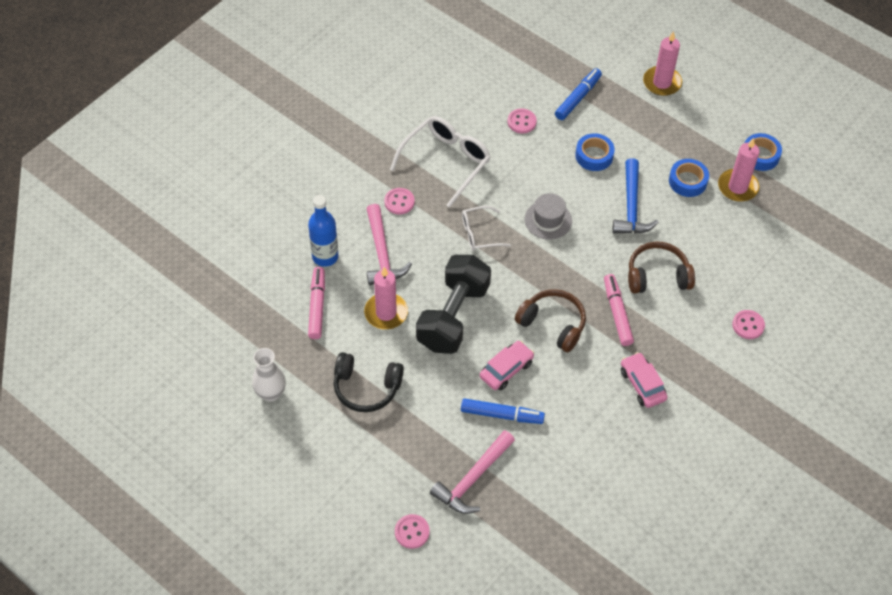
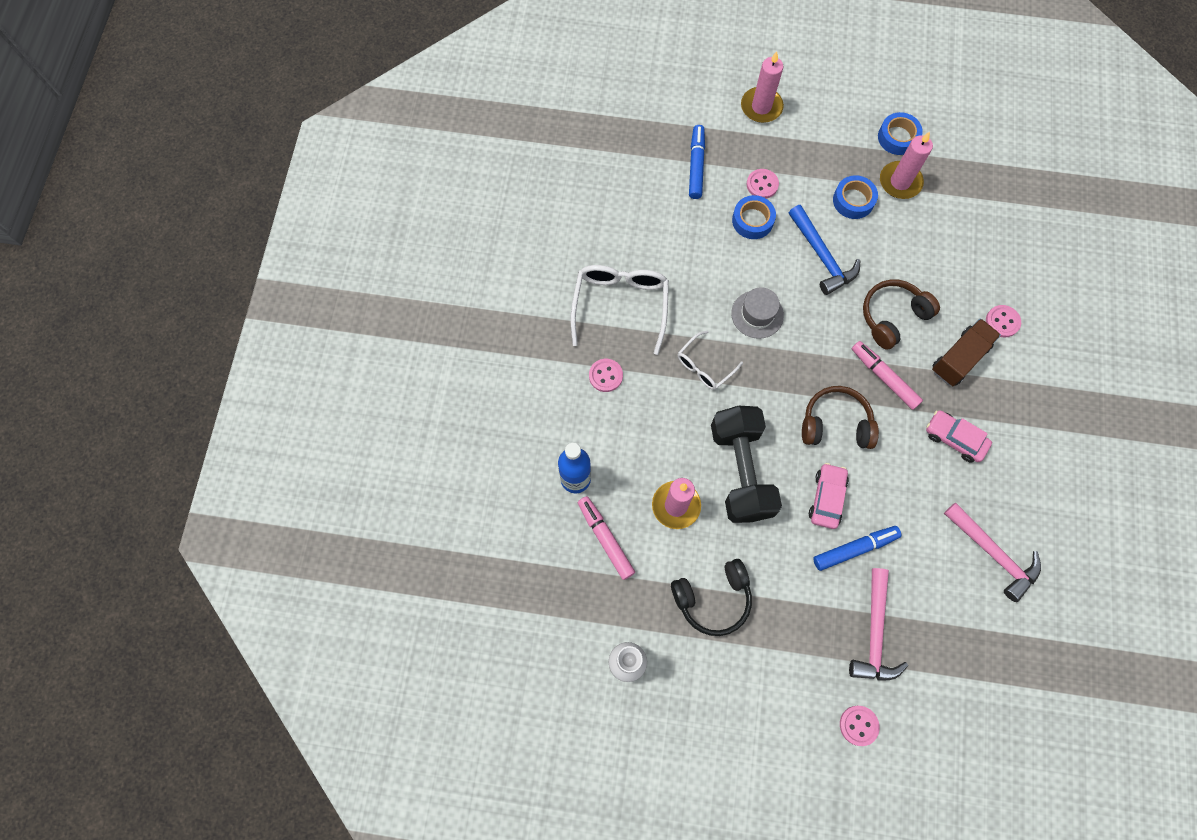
camera: 30 degrees left, 15 degrees up
(382, 253) = (628, 442): pink hammer -> pink hammer (993, 554)
(521, 122) = (661, 221): pink button -> pink button (762, 184)
(690, 332) = (959, 358): none -> brown truck

